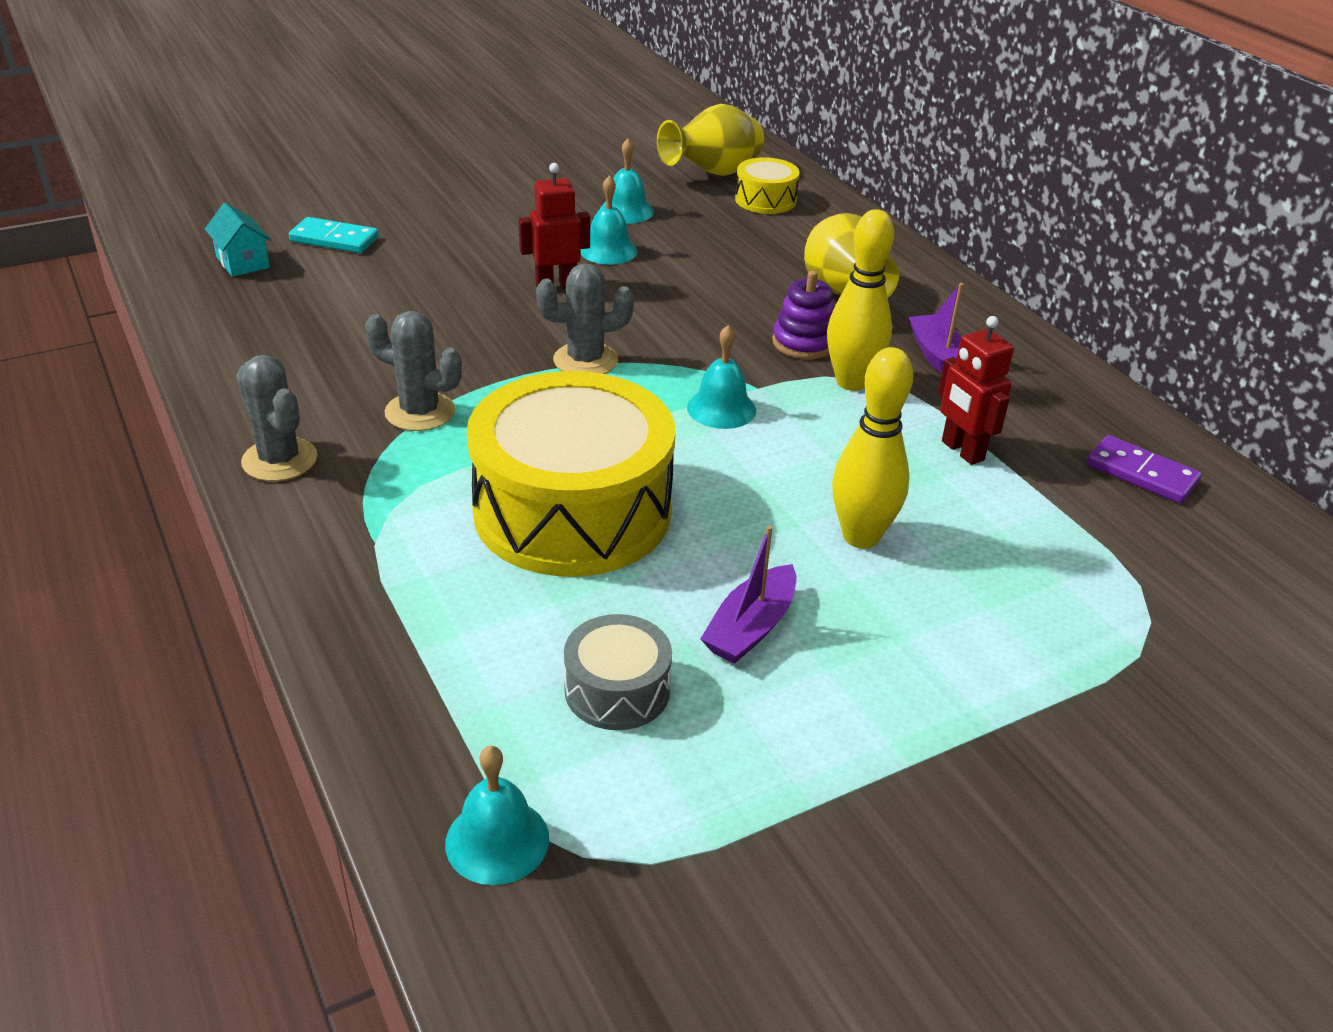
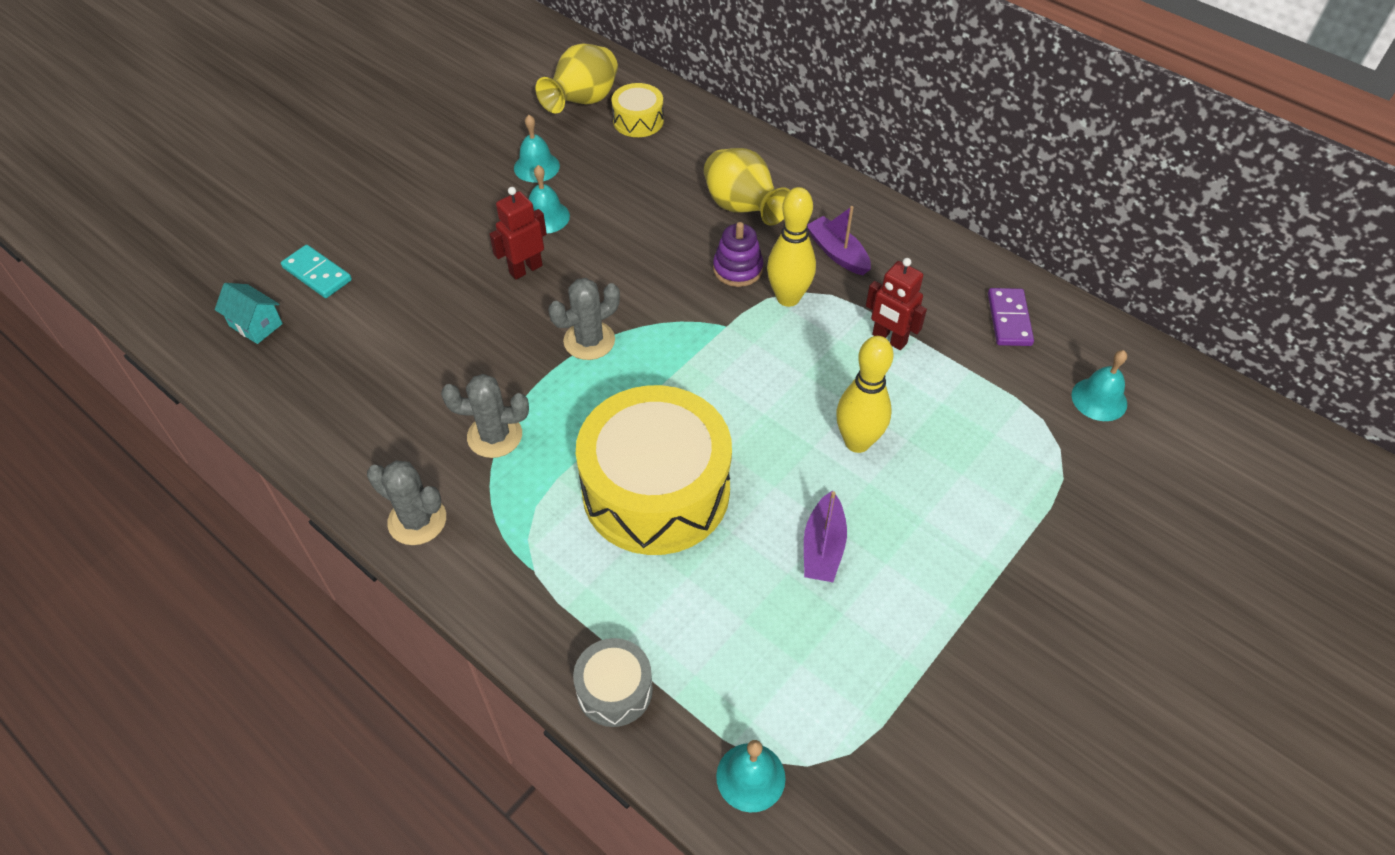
camera: 20 degrees left, 15 degrees up
(334, 239) = (317, 274): turquoise domino -> turquoise domino turned 45 degrees clockwise
(617, 690) = (764, 632): grey drum -> grey drum (614, 690)
(721, 409) = (710, 356): turquoise bell -> turquoise bell (1099, 399)
(1141, 473) = (1009, 319): purple domino -> purple domino turned 75 degrees clockwise

